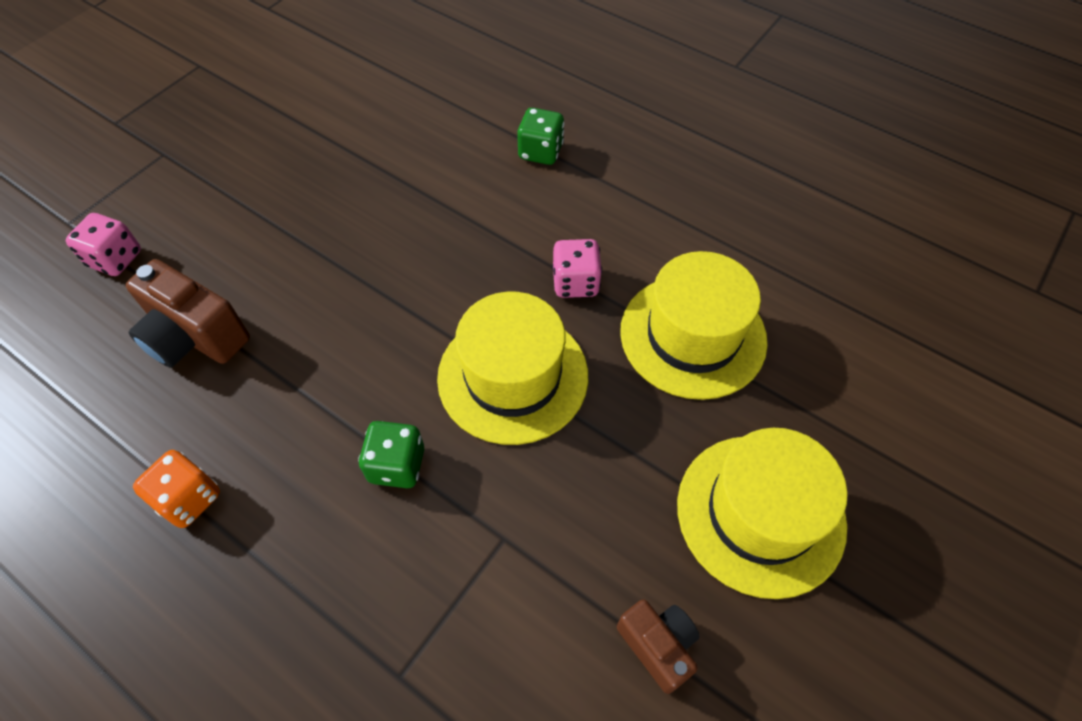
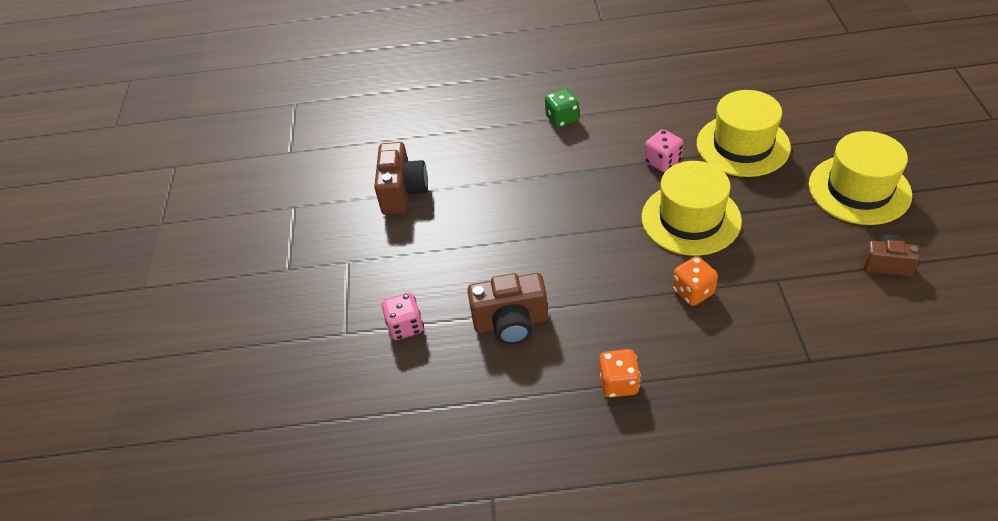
camera: 35 degrees left, 10 degrees down
(296, 119) = (402, 192): none -> brown camera
(397, 465) = (693, 292): green dice -> orange dice

